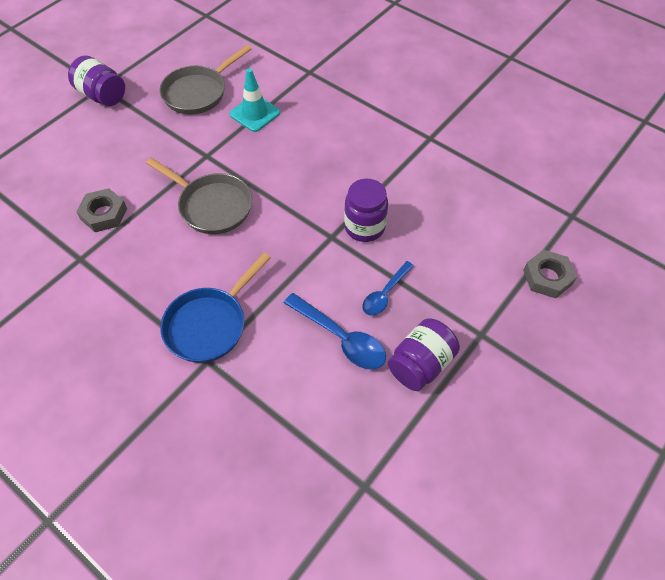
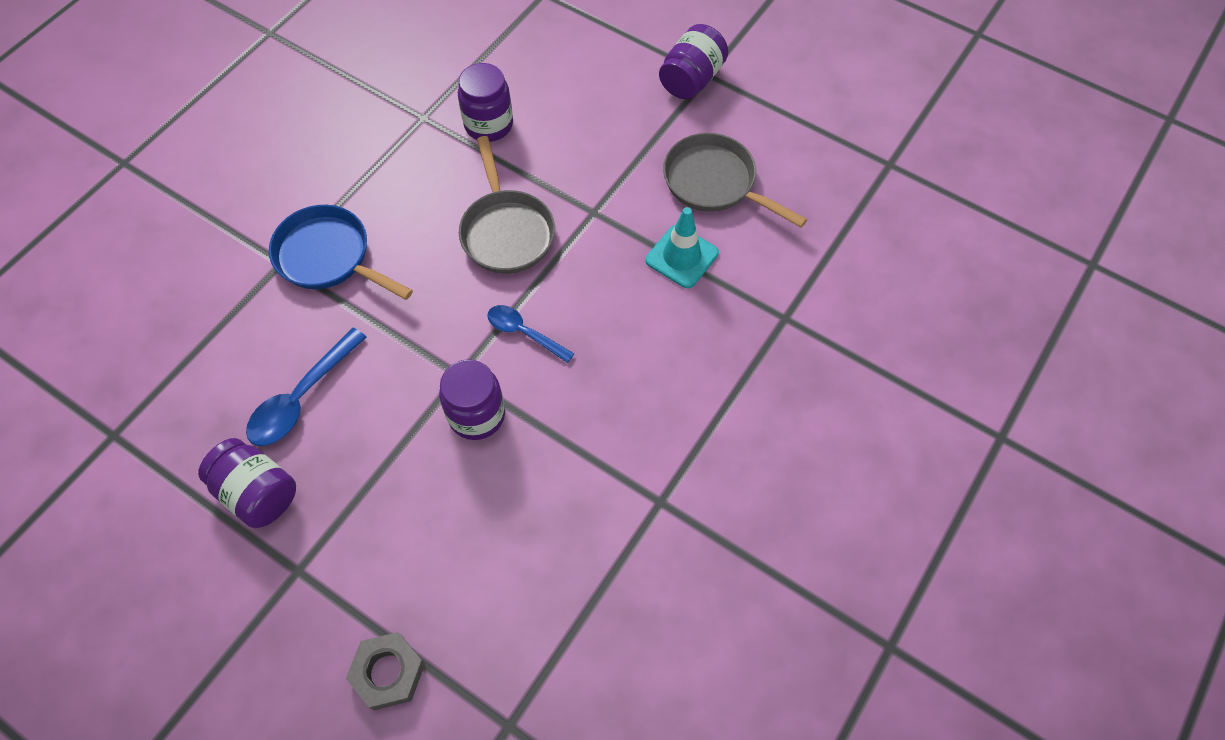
camera: 85 degrees right, 5 degrees up
(104, 214) = (489, 125): grey nut -> purple jar
(212, 206) = (506, 231): grey pan -> grey pan turned 45 degrees counterclockwise
(385, 293) = (365, 446): blue spoon -> blue spoon (524, 333)

